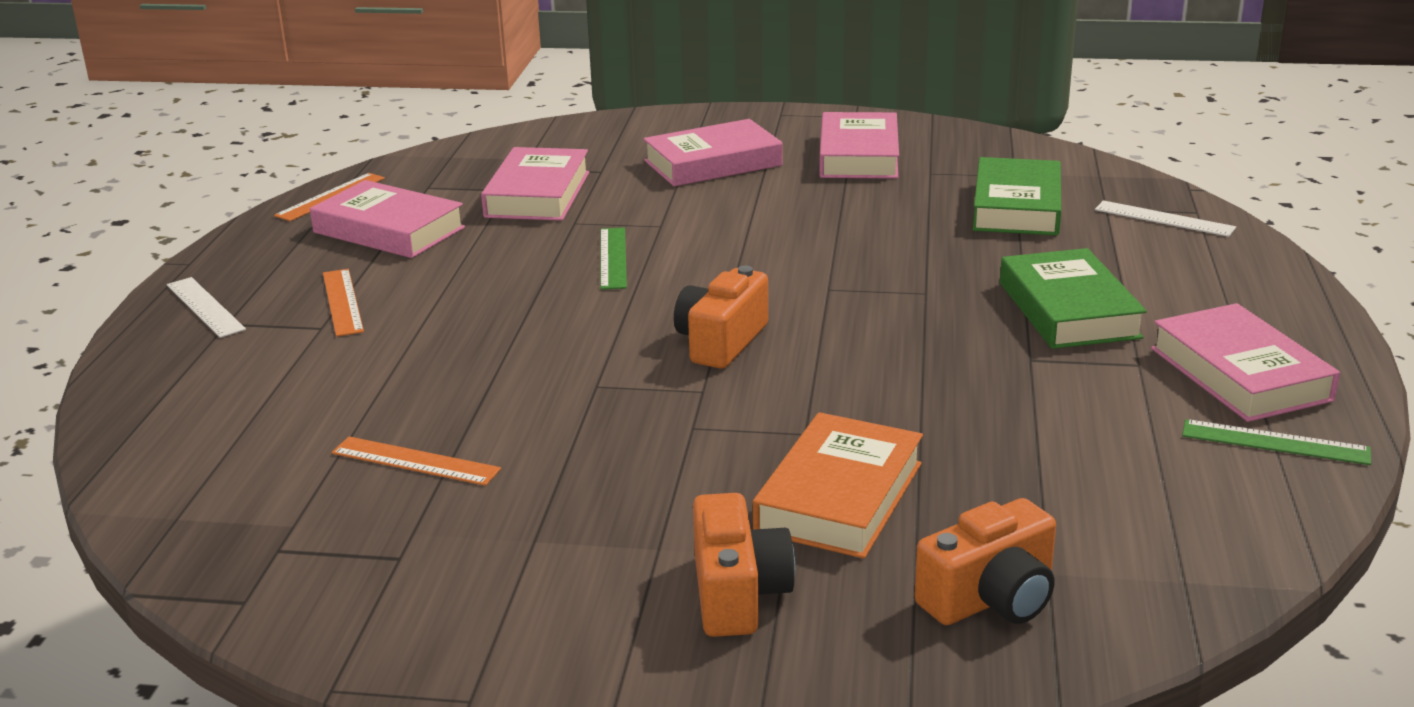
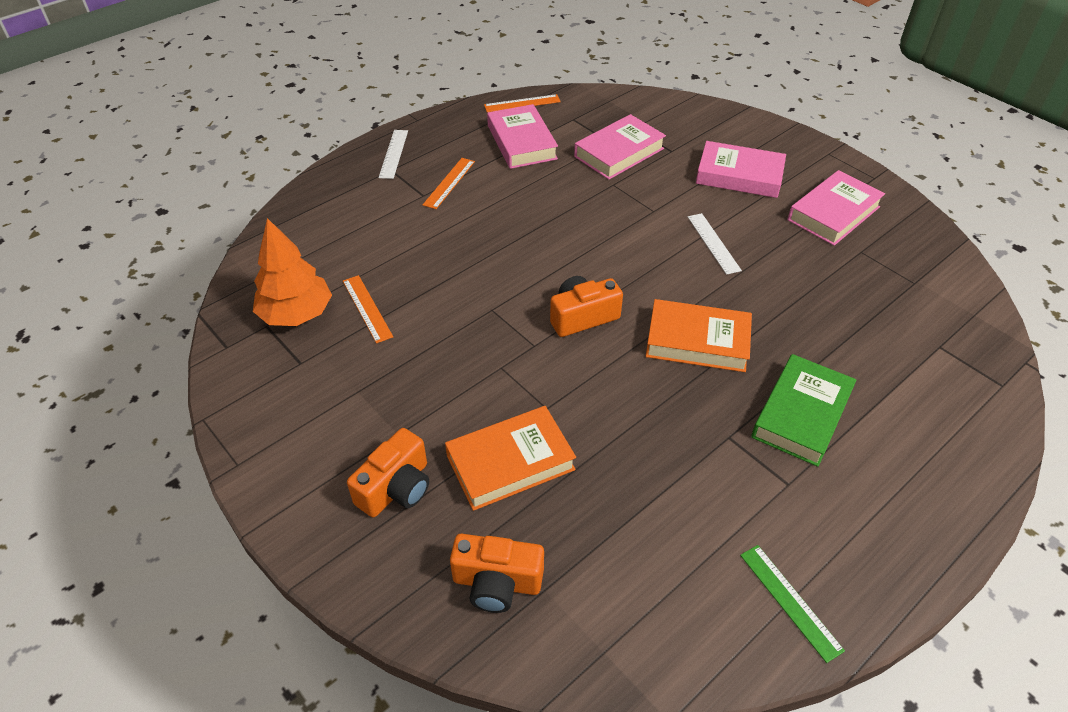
camera: 40 degrees right, 20 degrees up
(310, 516) = (296, 314): none -> orange tree
(613, 258) = (601, 222): green ruler -> none
(880, 304) = (697, 341): none -> orange book
(1017, 207) = (880, 311): green book -> none
(1164, 219) = (969, 378): white ruler -> white ruler (713, 243)
(1240, 374) = (842, 535): pink book -> none

